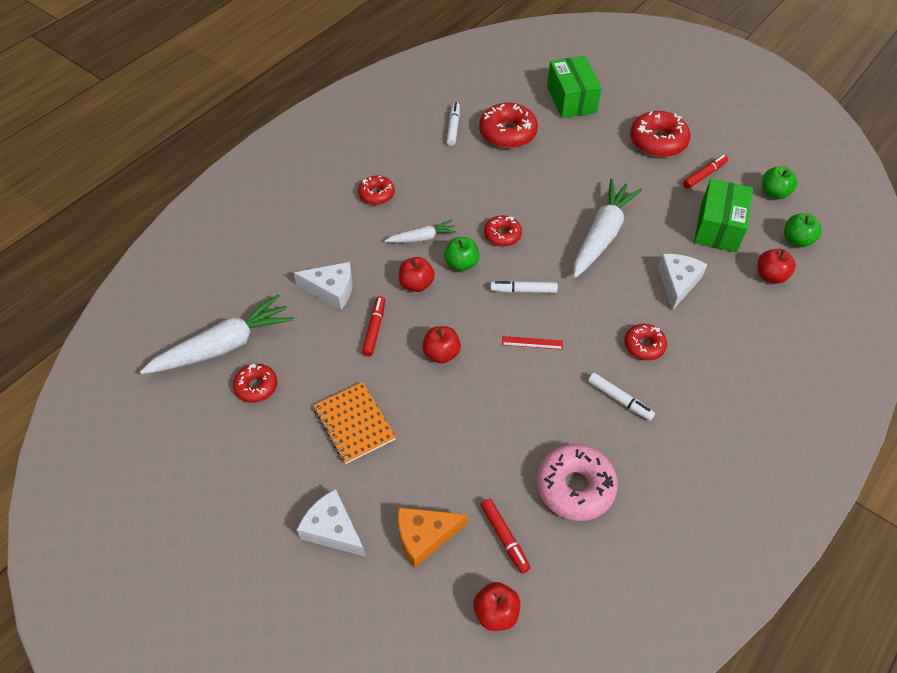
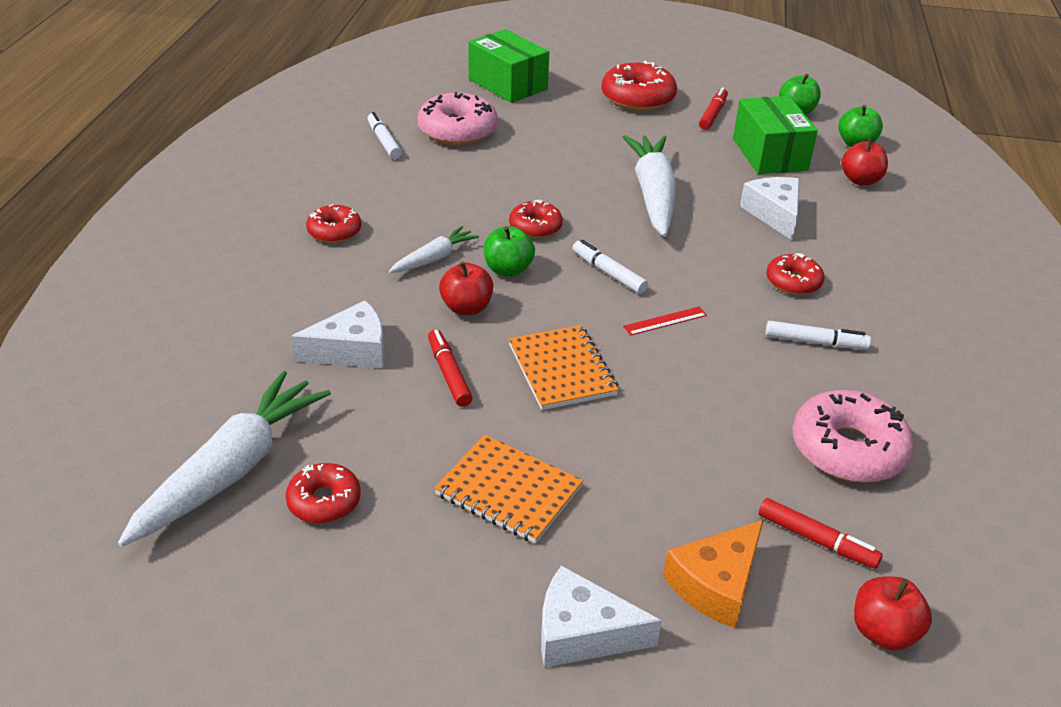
camera: 30 degrees left, 15 degrees down
(441, 353) = (562, 370): red apple -> orange notebook
(507, 133) = (458, 131): red donut -> pink donut
(523, 290) = (608, 273): white marker -> white marker turned 75 degrees clockwise

